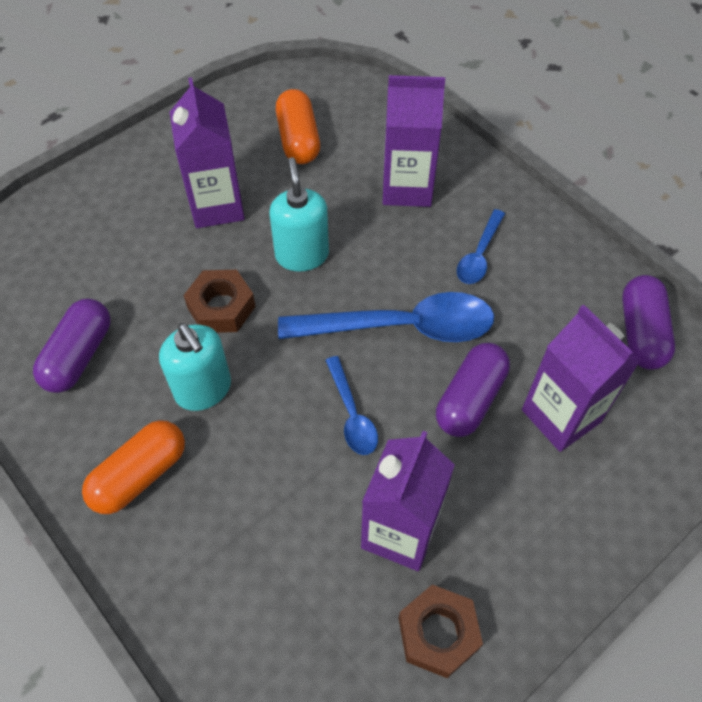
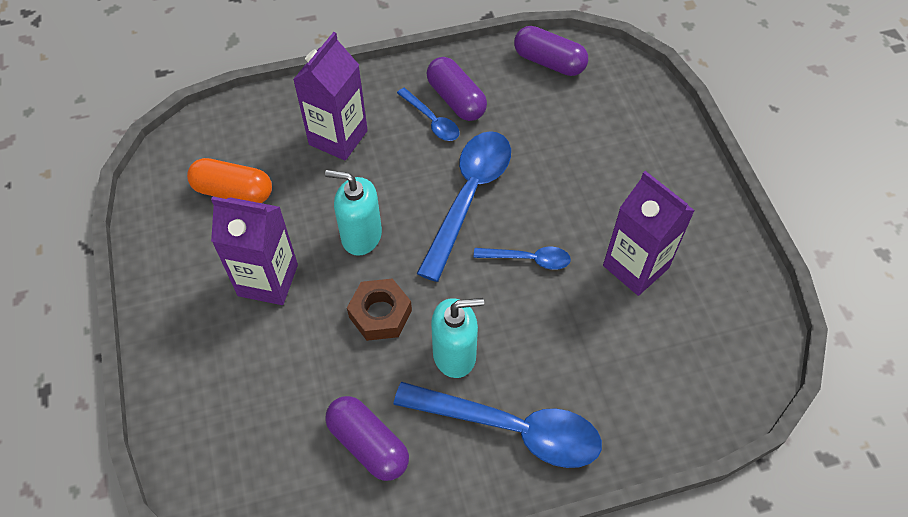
camera: 65 degrees left, 0 degrees up
(140, 475) = (512, 428): orange capsule -> blue spoon
(438, 634) = (716, 275): brown nut -> none
(470, 399) = (552, 181): purple capsule -> purple capsule (456, 99)
(561, 416) = (590, 136): purple carton -> none

